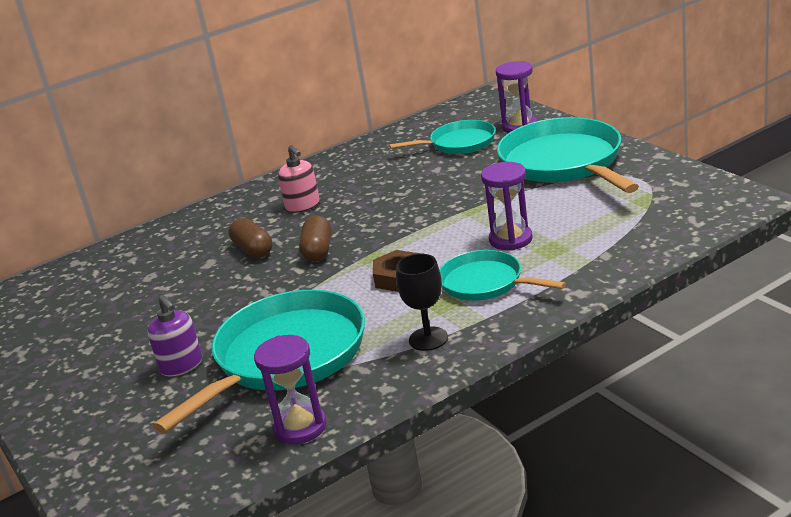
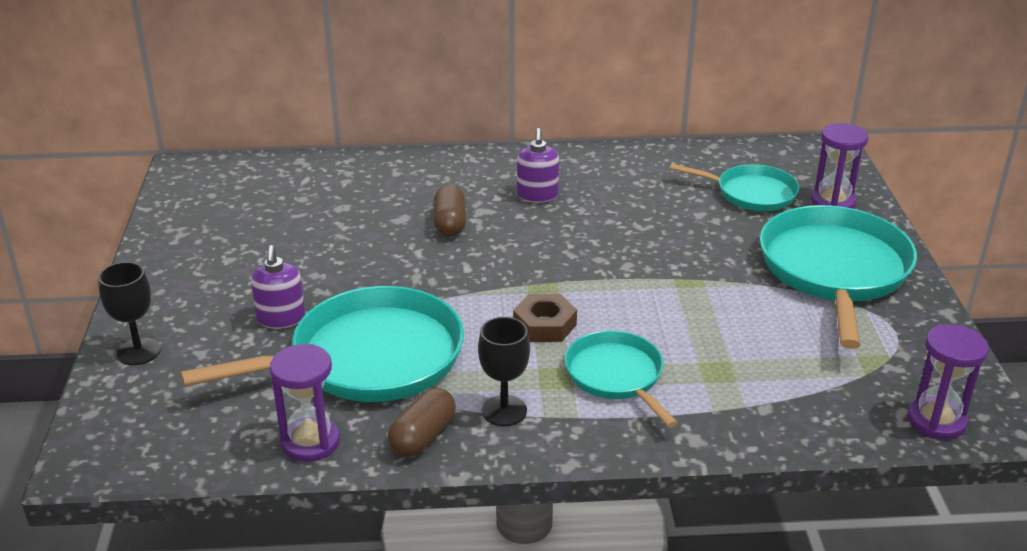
camera: 25 degrees right, 5 degrees up
(78, 442) = (138, 351): none -> black goblet
(303, 206) = (537, 195): pink soap dispenser -> purple soap dispenser
(318, 250) = (503, 254): brown capsule -> brown capsule (423, 436)
(511, 239) = (689, 337): purple hourglass -> purple hourglass (936, 421)

